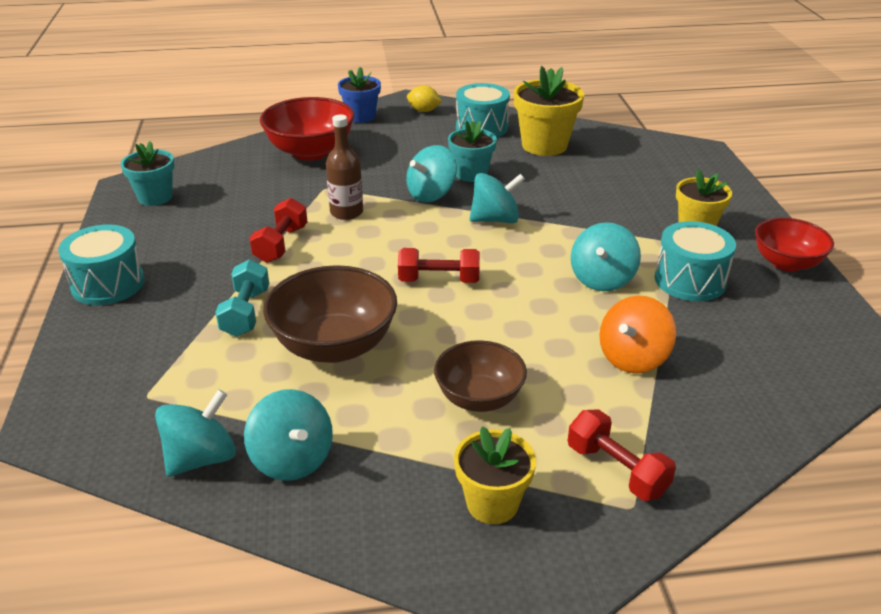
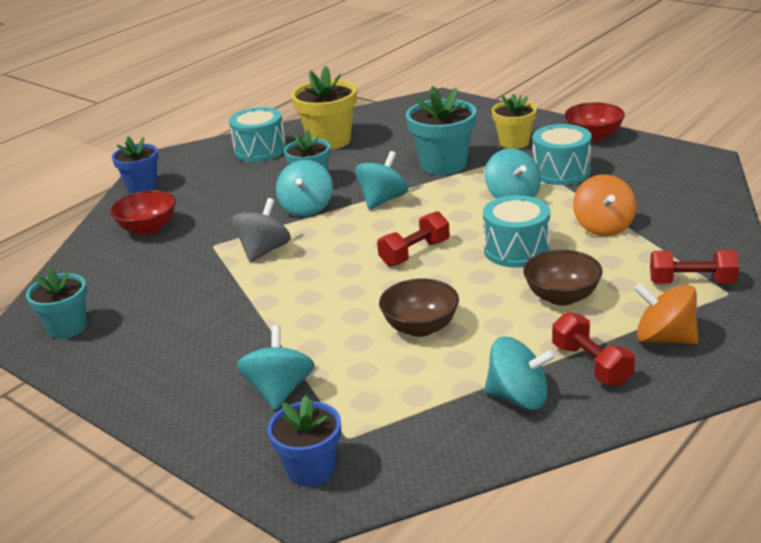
camera: 40 degrees left, 5 degrees down
(89, 402) = (311, 469): none -> blue flower pot
(108, 284) = (158, 401): turquoise drum -> turquoise drum (516, 250)
(201, 458) = (461, 438): turquoise spinning top -> turquoise spinning top (279, 390)
(245, 313) = (316, 349): turquoise dumbbell -> none
(281, 244) = (254, 296): red dumbbell -> red dumbbell (591, 365)
(310, 152) = (148, 229): red bowl -> red bowl, size x0.65
(334, 346) = (420, 327): brown bowl -> brown bowl, size x0.65
(346, 212) = (264, 251): brown bottle -> grey spinning top
(424, 111) = (190, 159): yellow lemon -> none
(492, 503) = (664, 338): yellow flower pot -> orange spinning top
(597, 215) = (443, 164): none -> turquoise flower pot

